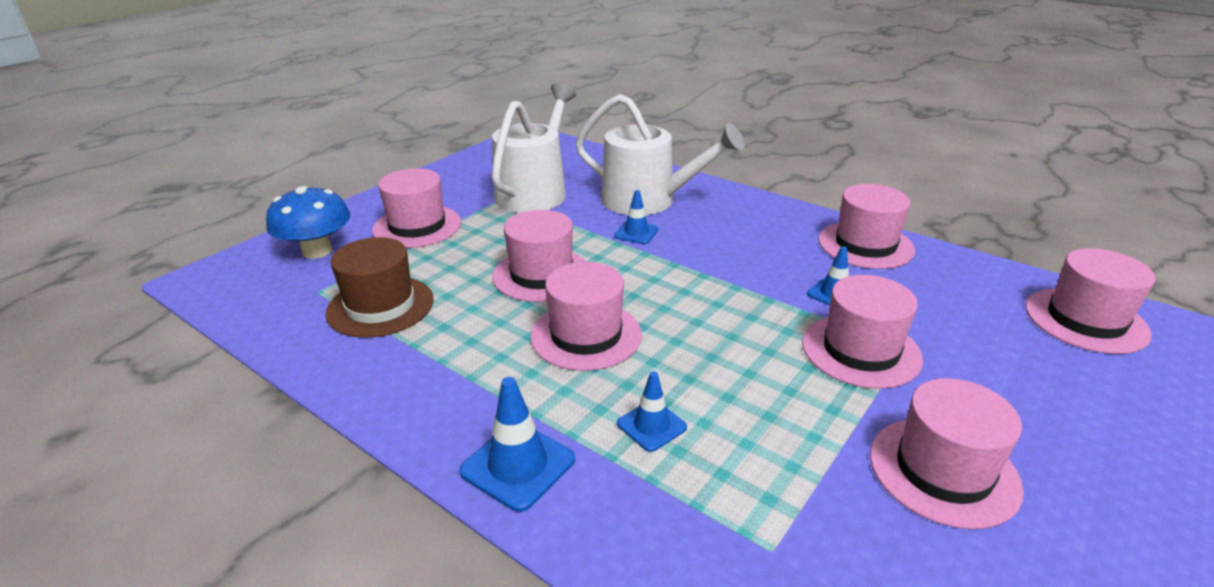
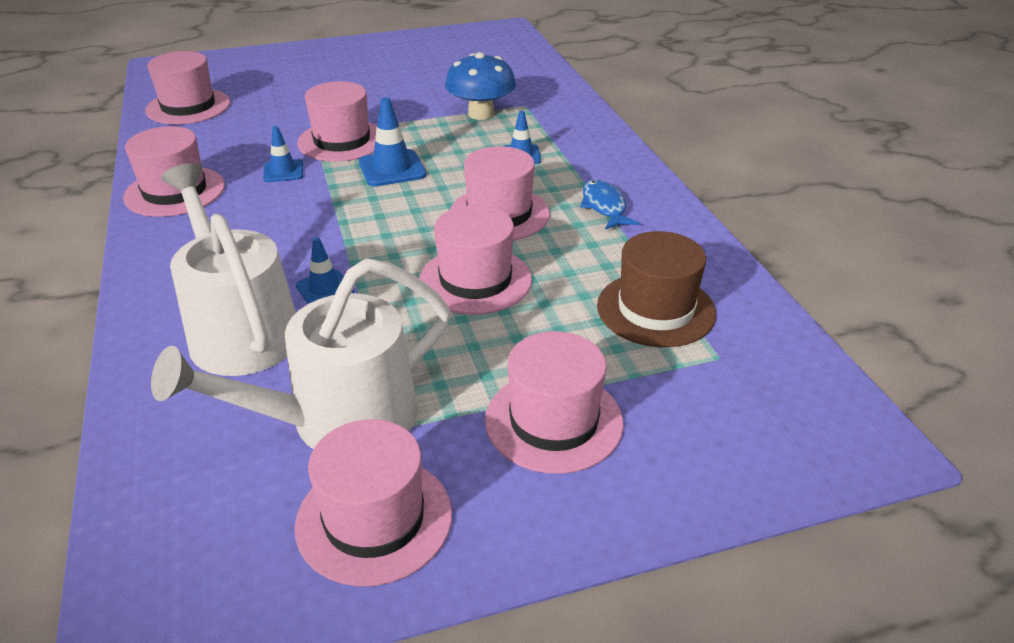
camera: 145 degrees left, 5 degrees up
(317, 251) = (709, 432): blue mushroom -> blue mushroom (481, 114)
(488, 390) = (604, 206): none -> blue fish
(518, 465) = (616, 166): blue traffic cone -> blue traffic cone (392, 169)
(943, 470) = (408, 97): pink hat -> pink hat (374, 519)

